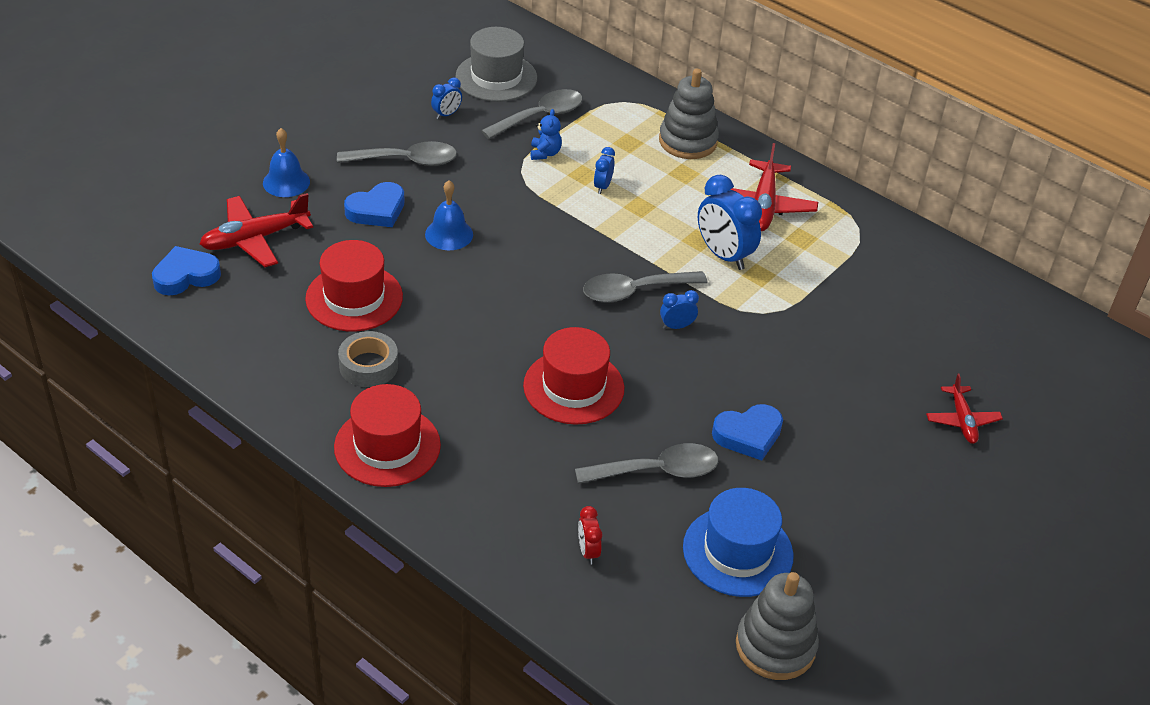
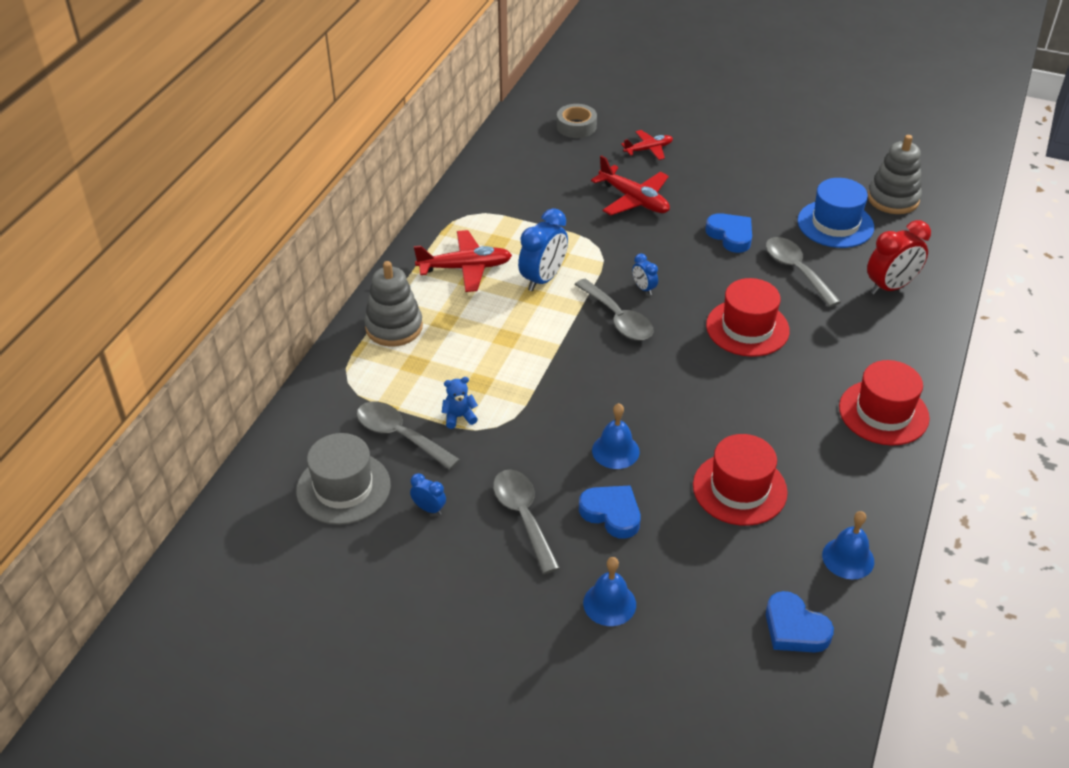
camera: 105 degrees left, 0 degrees up
(229, 338) = (848, 558): none -> blue bell
(254, 239) = (709, 594): red plane -> red plane (634, 200)
(368, 366) = (811, 451): grey tape -> grey tape (576, 126)
(588, 551) = (890, 287): red clock -> red clock, size x1.99
(602, 186) = (490, 367): blue clock -> none

